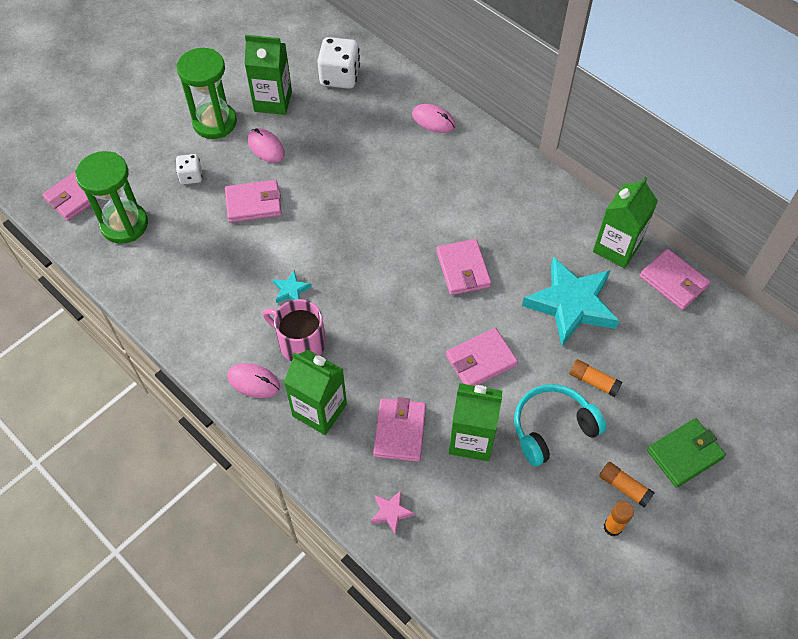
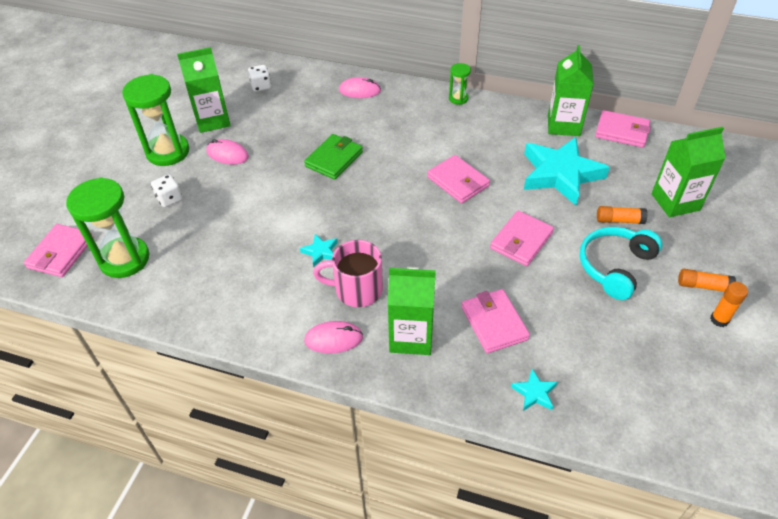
camera: 25 degrees left, 10 degrees down
(253, 203) = (242, 199): pink wallet -> none
(340, 77) = (261, 86): white dice -> white dice, size x0.57
(391, 512) = (534, 393): pink star -> turquoise star
(471, 439) = (558, 303): green carton -> green carton (675, 202)
(527, 170) = (458, 98): none -> green hourglass
(684, 454) = (726, 243): green wallet -> green wallet (334, 159)

